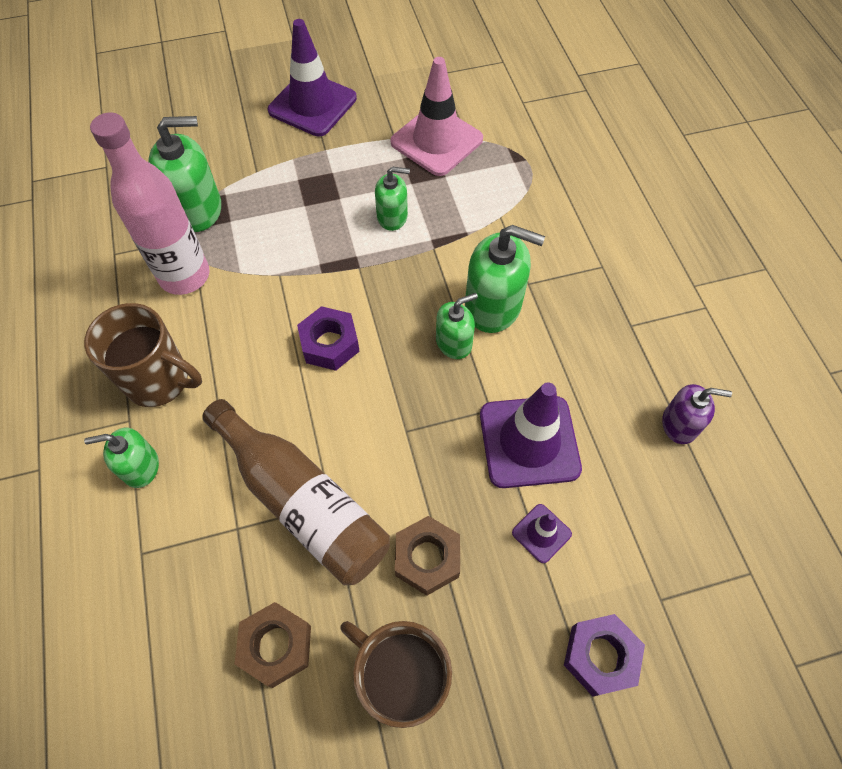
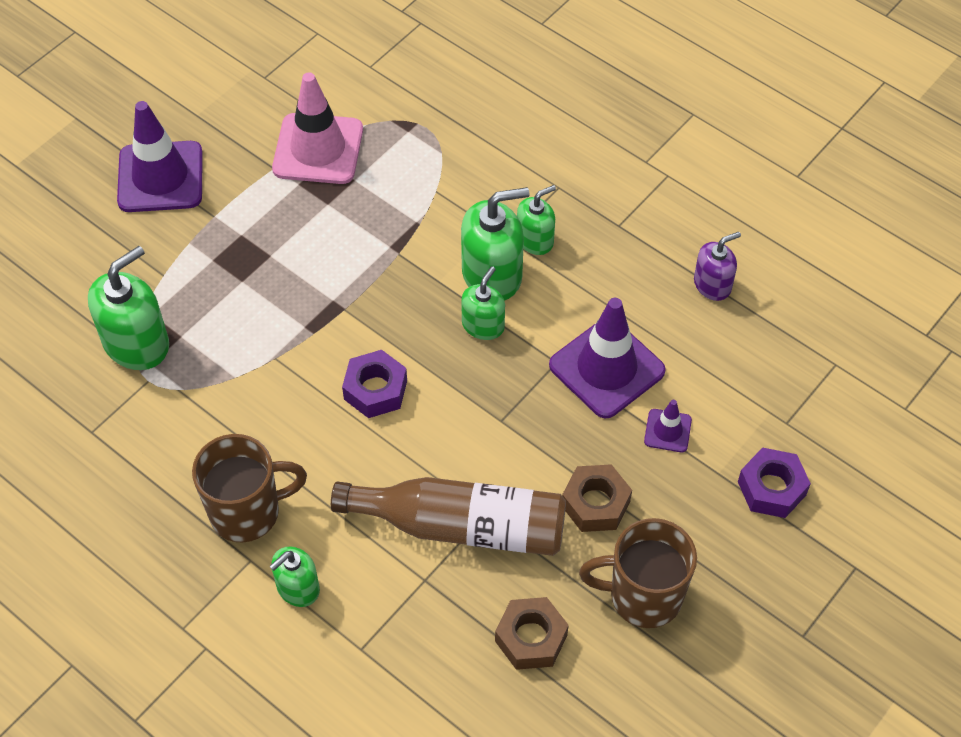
camera: 35 degrees left, 5 degrees down
(184, 276) = (184, 411): pink bottle -> none
(392, 216) = (336, 245): green soap dispenser -> green soap dispenser (535, 240)

